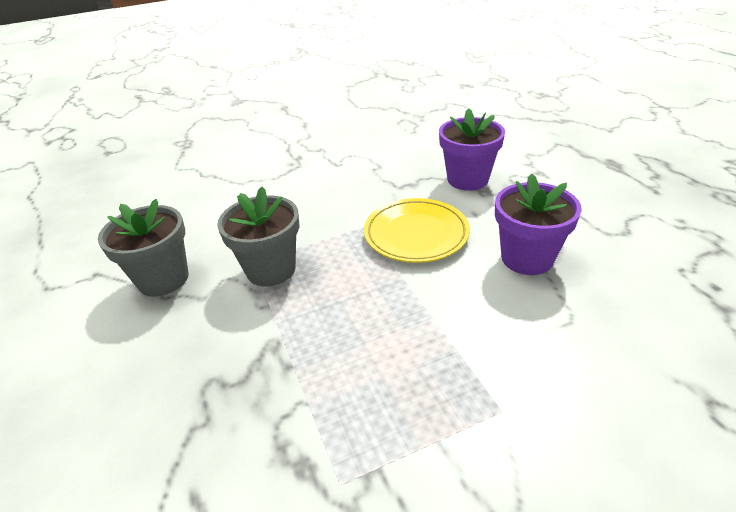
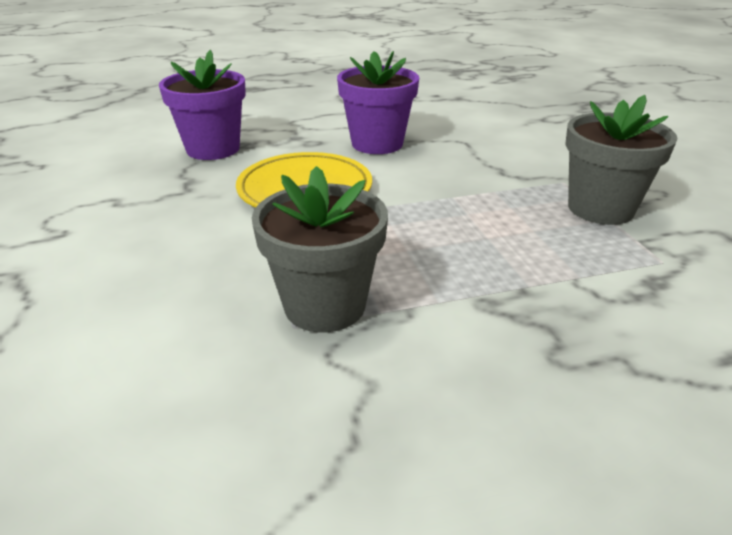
camera: 85 degrees left, 5 degrees down
(163, 279) = (294, 452): grey flower pot -> grey flower pot (600, 208)

